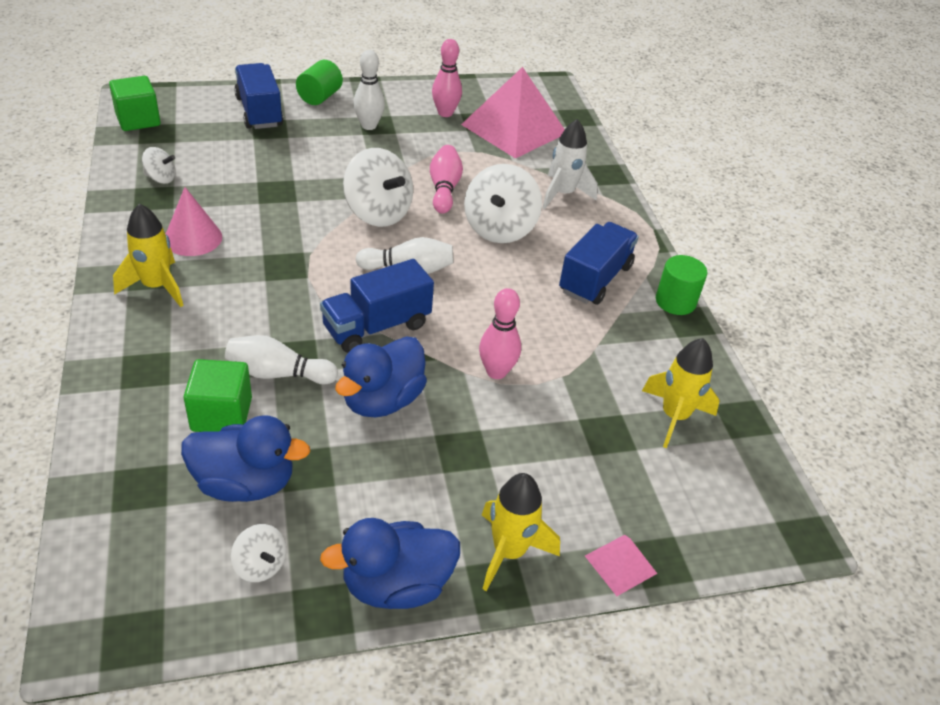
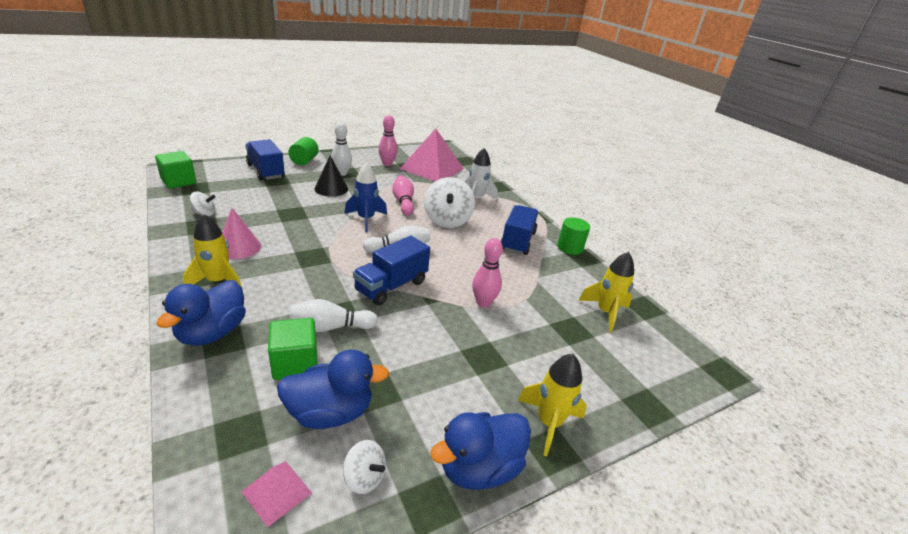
camera: 15 degrees left, 10 degrees down
(344, 153) = (331, 189): none -> black cone
(378, 213) = (366, 219): white spinning top -> blue rocket
(382, 400) = (414, 333): blue duck -> blue duck (212, 333)
(620, 564) = (625, 415): pink pyramid -> pink pyramid (277, 492)

